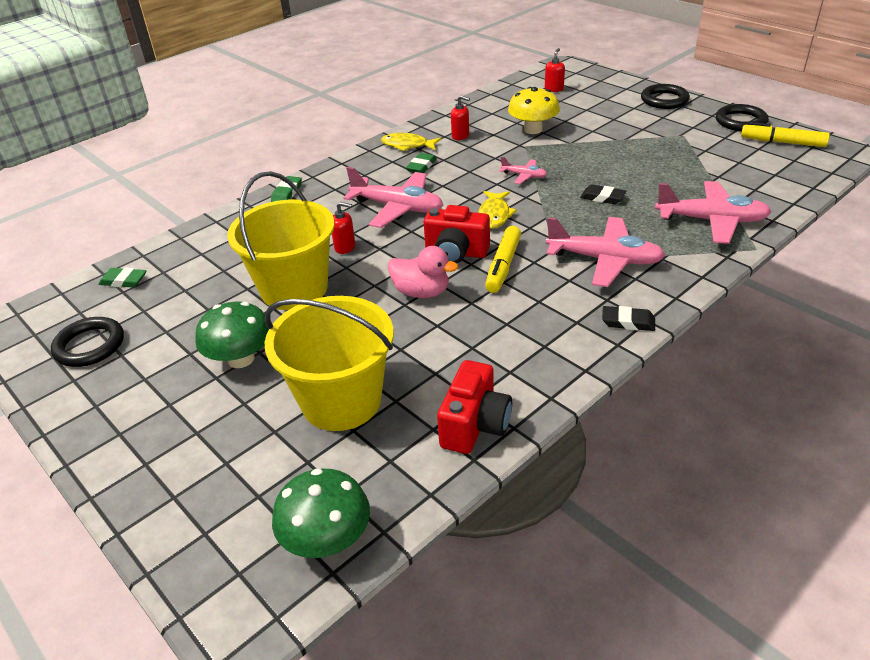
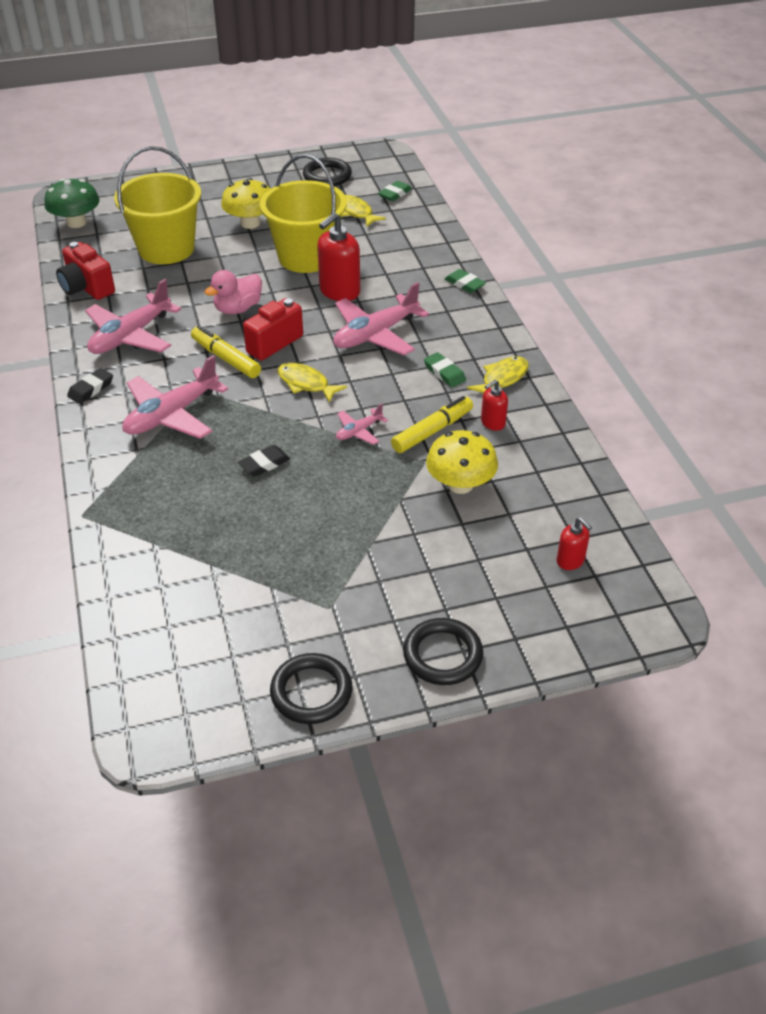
camera: 115 degrees right, 5 degrees up
(179, 292) = (355, 212): none -> yellow fish
(241, 358) = (250, 223): green mushroom -> yellow mushroom
(345, 247) = (339, 291): red soap dispenser -> red soap dispenser, size x1.84
(711, 221) = (149, 514): pink plane -> pink plane (130, 336)
(782, 142) = (222, 691): yellow marker -> yellow marker (432, 431)

